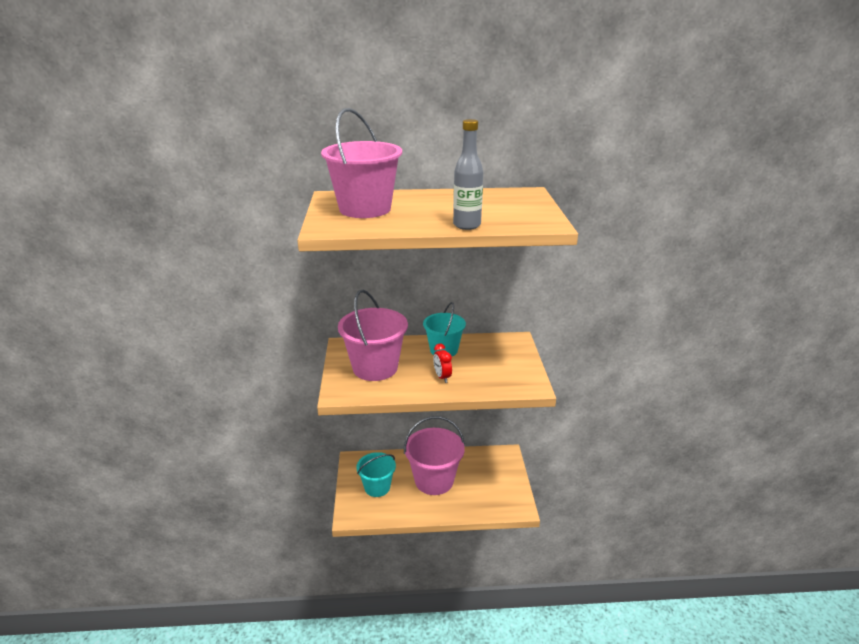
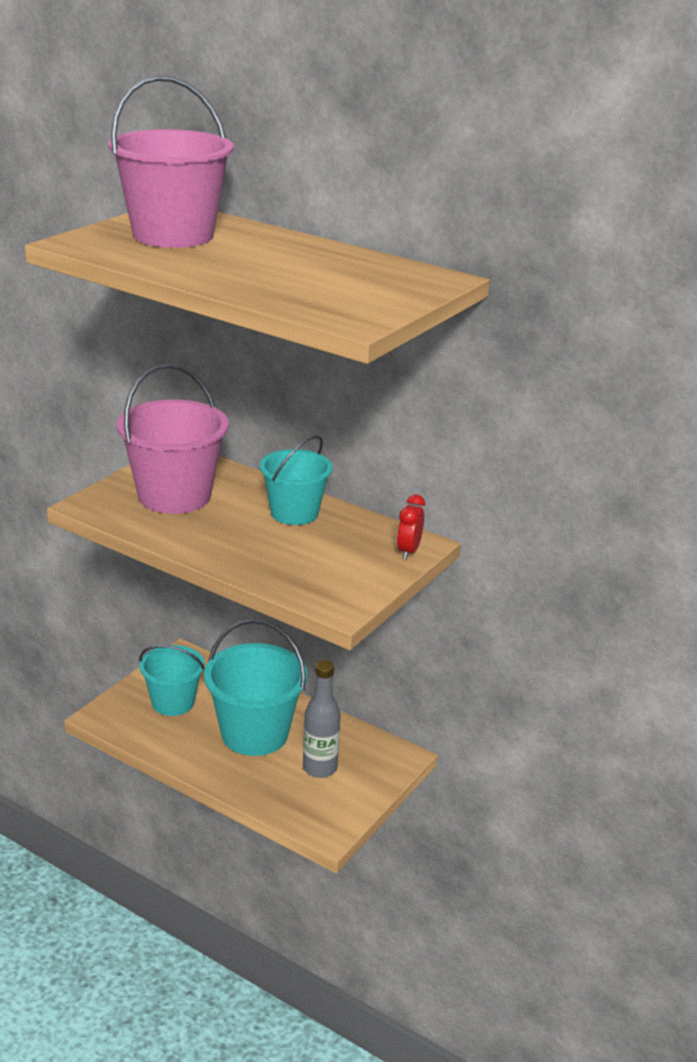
camera: 35 degrees right, 0 degrees up
(434, 480) = (254, 733): pink bucket -> turquoise bucket
(442, 377) = (239, 542): red clock -> red clock (408, 551)
(467, 225) = (244, 289): grey bottle -> grey bottle (320, 768)

